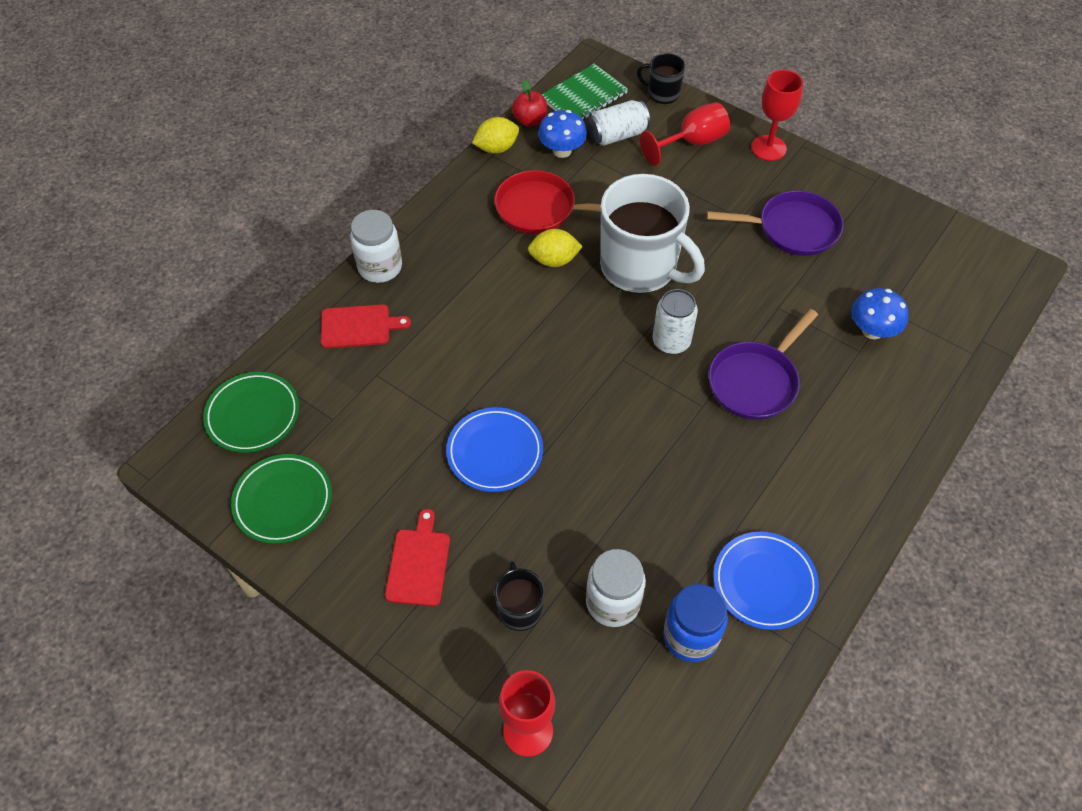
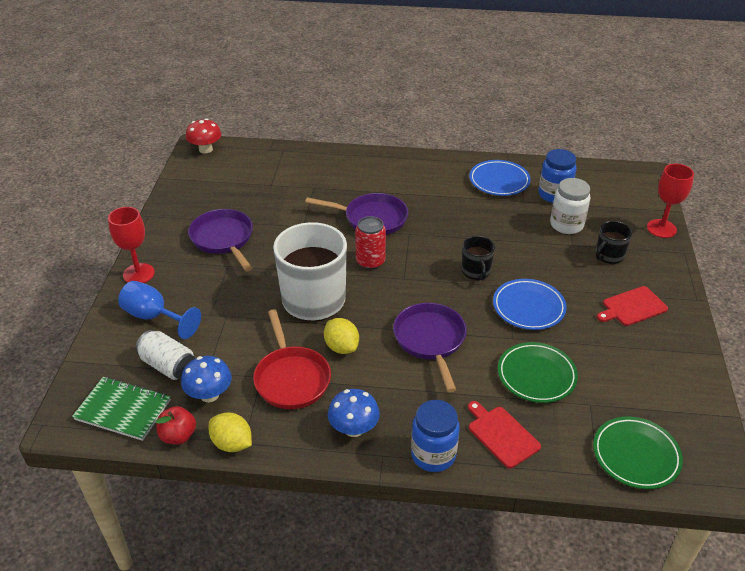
camera: 120 degrees left, 15 degrees down
(283, 501) = (671, 394): green plate -> green plate (536, 375)
(380, 267) = (433, 455): white jar -> blue jar
(511, 334) = (430, 340): none -> purple pan
(662, 93) = (94, 357): black mug -> black mug (476, 272)
(671, 342) = (370, 262): white can -> red can
(692, 142) = (154, 317): red goblet -> blue goblet
(872, 330) = (293, 186): blue mushroom -> blue mushroom (354, 429)
(1010, 272) = (205, 149): none -> red mushroom

